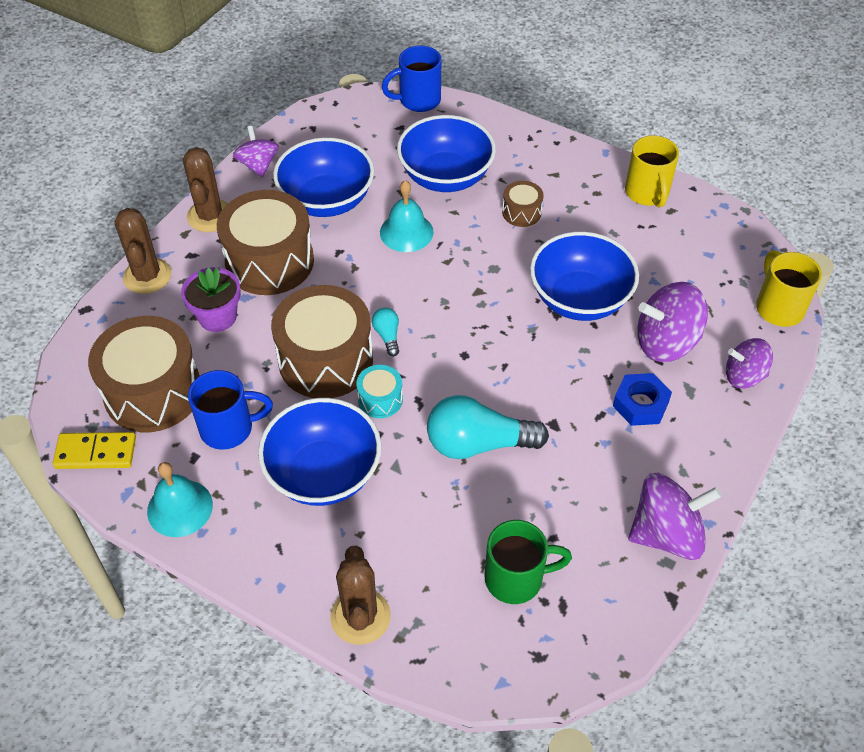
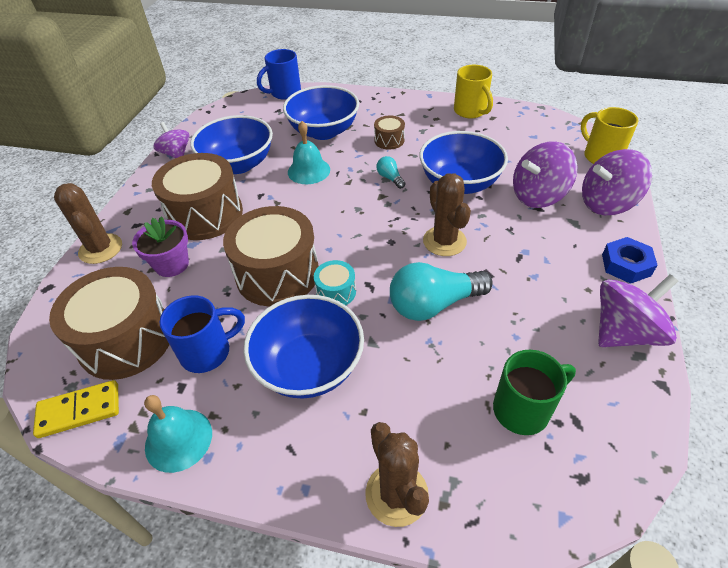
camera: 15 degrees left, 5 degrees down
(210, 216) = (146, 194): brown cactus -> brown cactus (444, 241)
(387, 336) = (323, 243): turquoise light bulb -> turquoise light bulb (390, 178)
(640, 404) = (545, 241): blue nut -> blue nut (626, 265)
(744, 376) = (606, 204): purple spinning top -> purple spinning top, size x1.56

